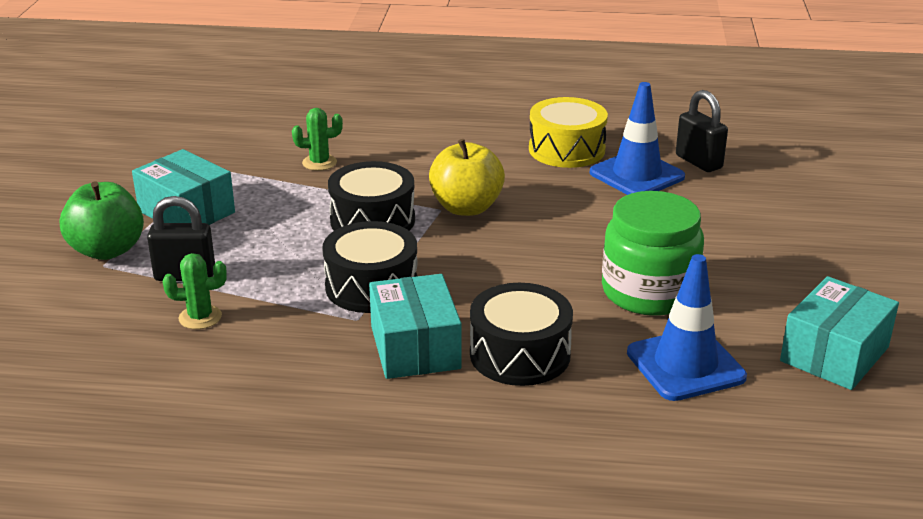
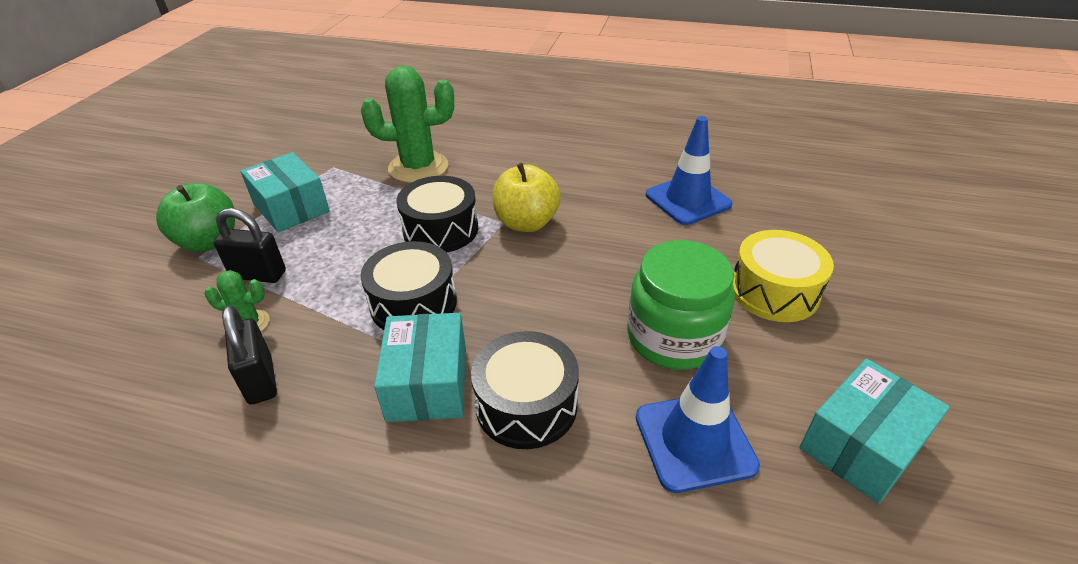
camera: 10 degrees right, 10 degrees up
(319, 163) = (418, 167): green cactus -> green cactus, size x2.06
(566, 150) = (630, 169): yellow drum -> yellow drum (774, 291)
(698, 162) = (747, 190): black padlock -> black padlock (260, 380)

